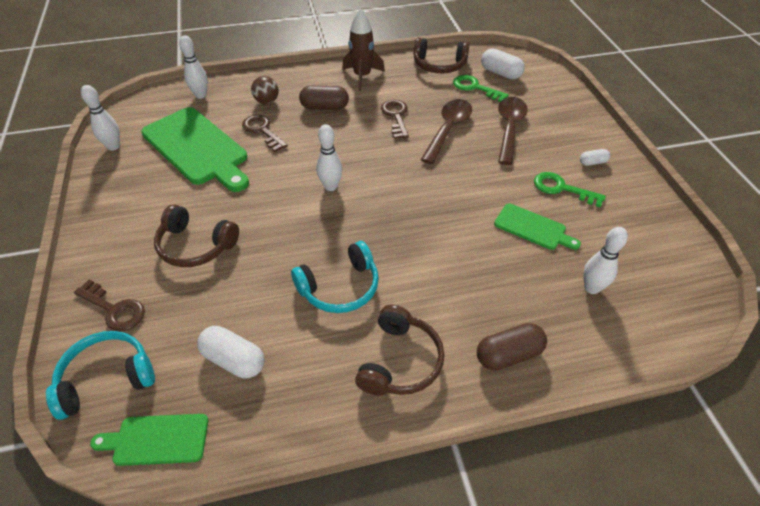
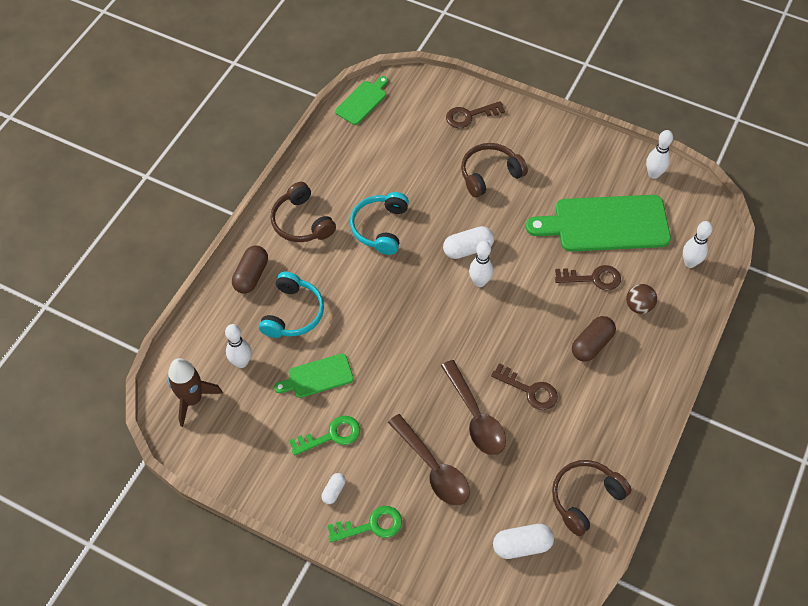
camera: 130 degrees right, 10 degrees up
(106, 378) = (421, 96): turquoise headphones -> turquoise headphones (293, 313)
(234, 360) = (379, 151): white capsule -> white capsule (468, 249)
(362, 76) = (620, 410): brown rocket -> brown rocket (192, 399)
(475, 88) = (517, 496): green key -> green key (371, 525)

